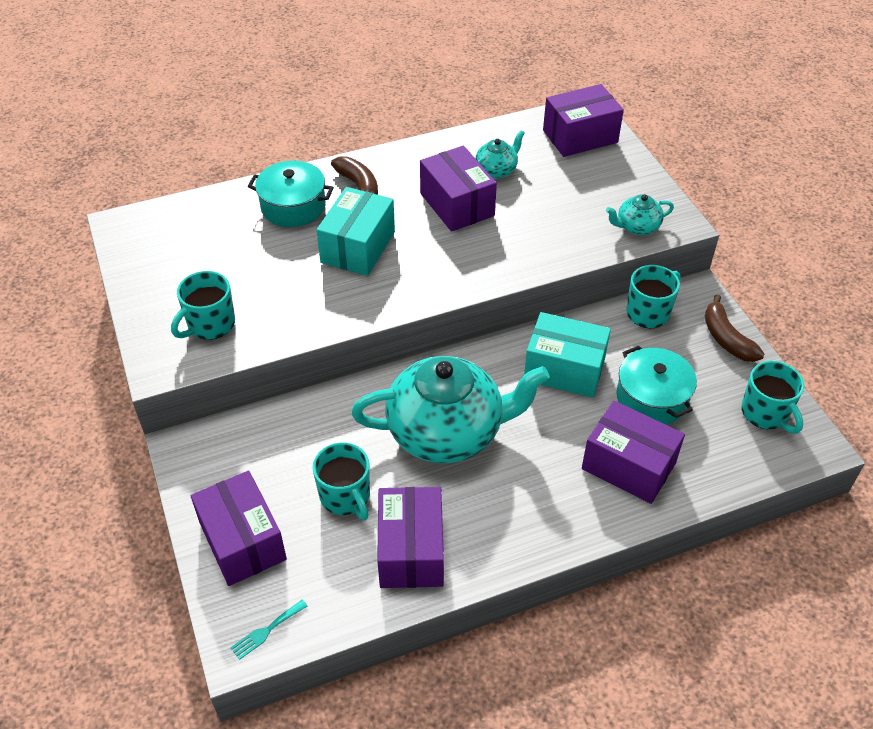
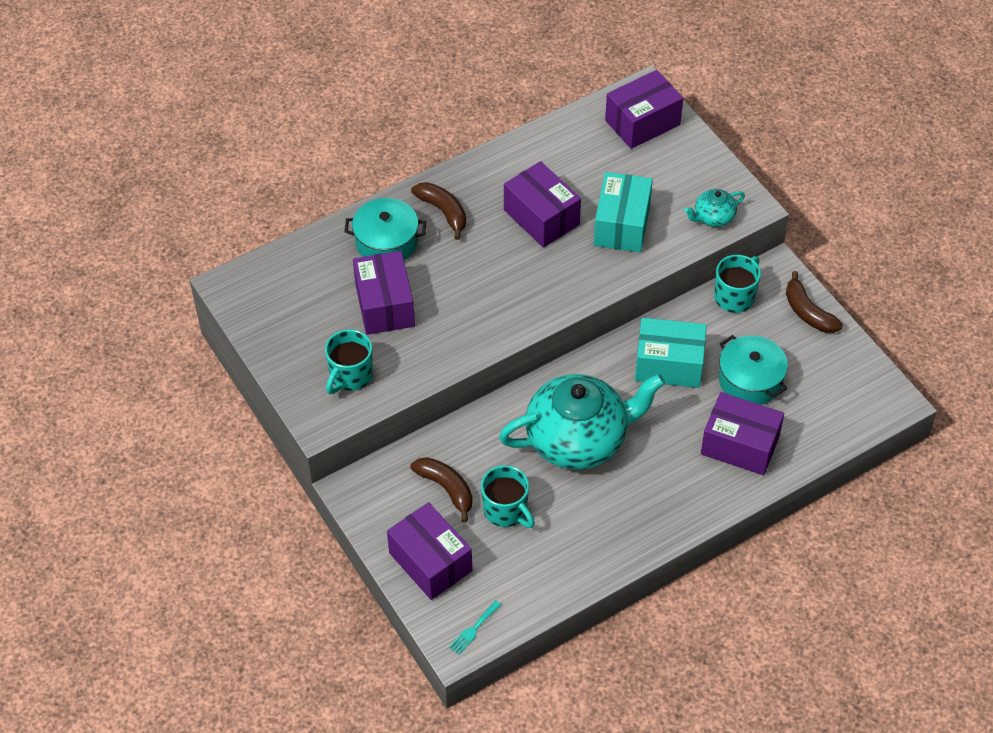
camera: 10 degrees left, 5 degrees up
(286, 462) = (446, 489): none -> brown banana
(358, 247) = (461, 277): turquoise box -> turquoise box (622, 225)
(411, 550) = (573, 546): purple box -> purple box (385, 305)
(497, 170) = (570, 173): turquoise teapot -> none
(765, 413) = (850, 379): turquoise mug -> none

